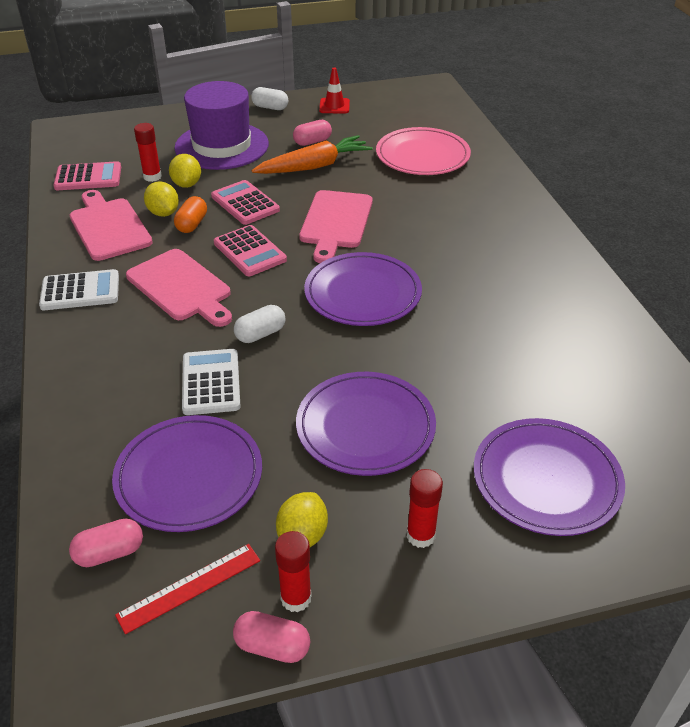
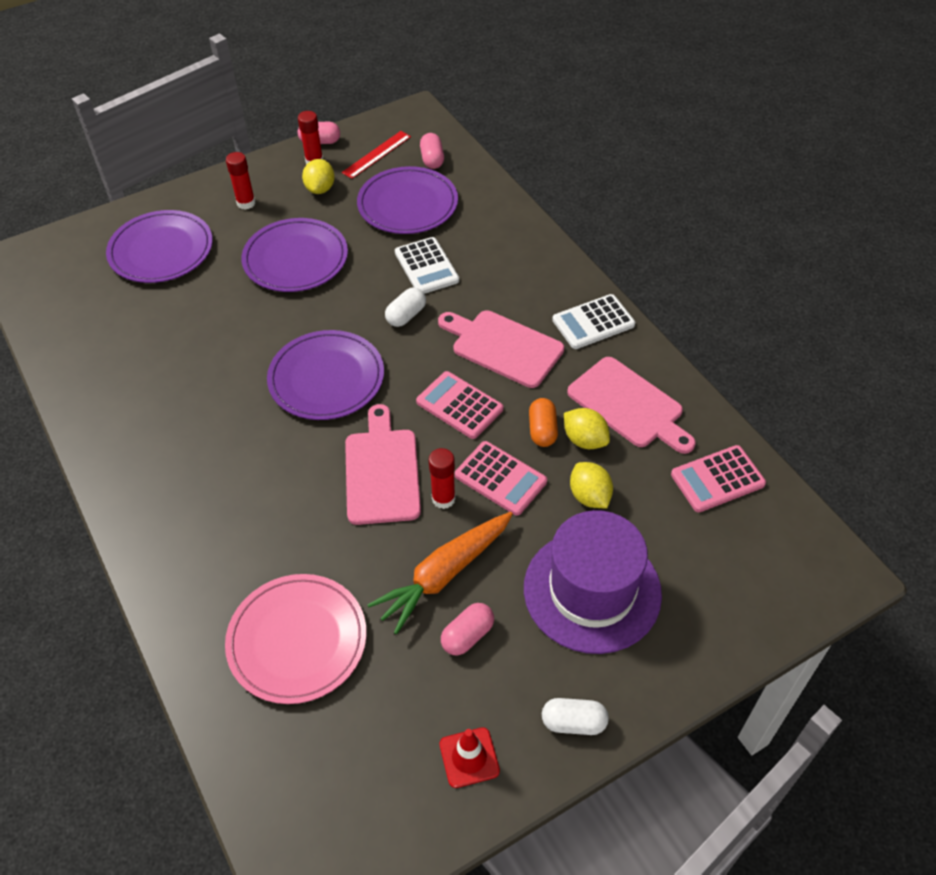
camera: 165 degrees right, 10 degrees up
(110, 553) = (432, 159): pink capsule -> pink capsule turned 60 degrees counterclockwise
(152, 177) = (641, 500): red glue stick -> red glue stick (443, 499)

